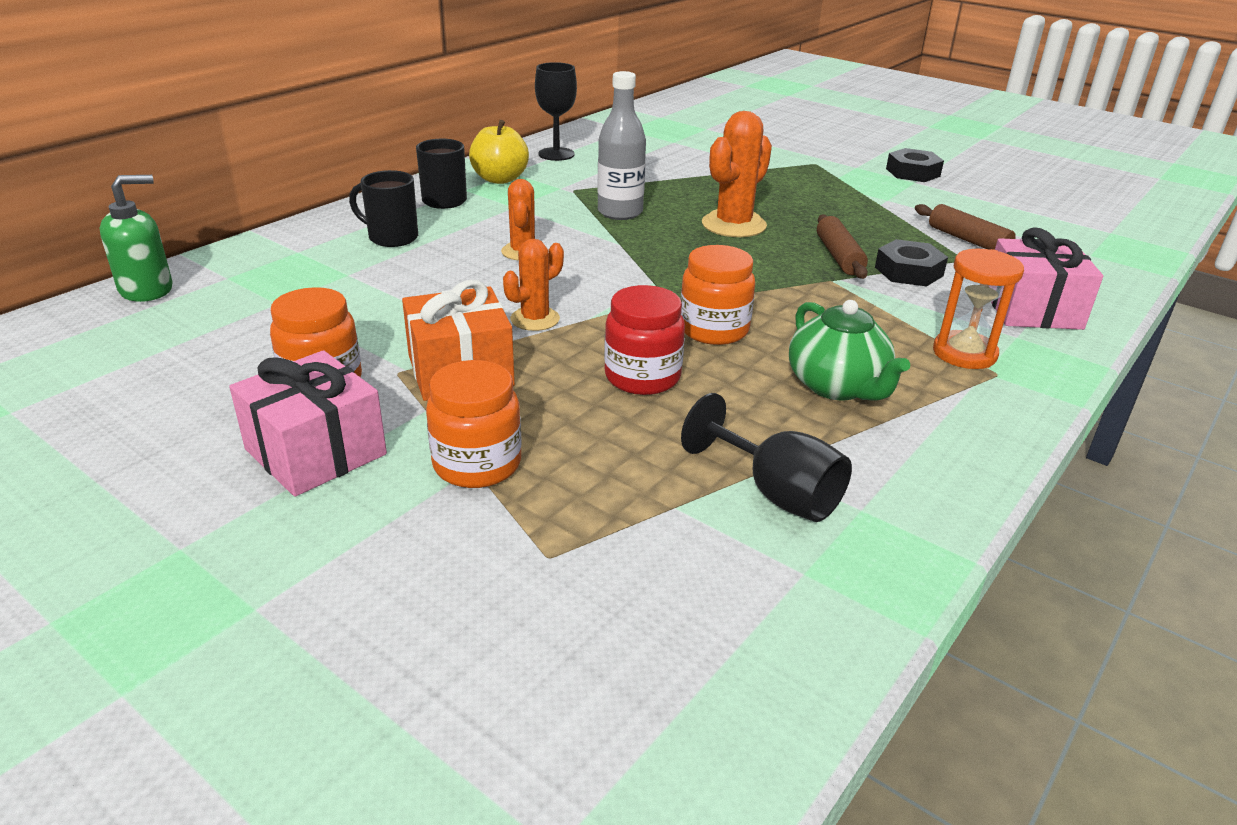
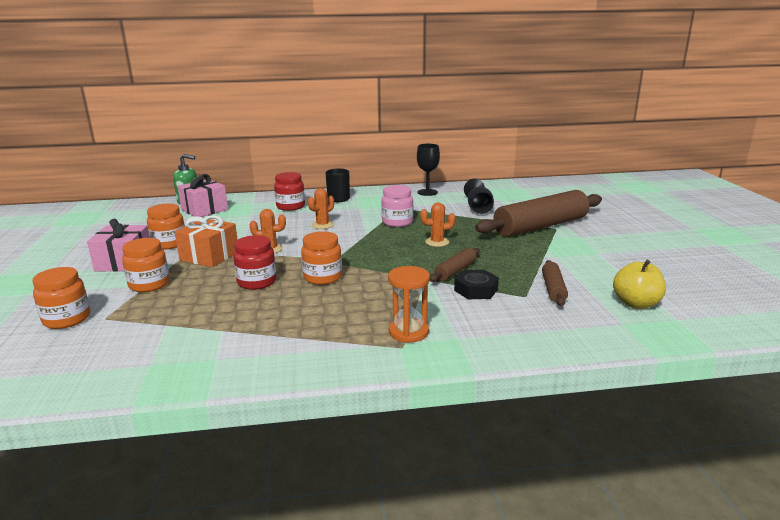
camera: 45 degrees right, 10 degrees down
(392, 237) = (290, 206): black mug -> red jar
(481, 600) = (67, 319): none -> orange jar
(500, 179) = (379, 196): yellow apple -> yellow apple (636, 304)
(620, 212) = (397, 222): grey bottle -> pink jar
(734, 225) = (437, 242): orange cactus -> orange cactus, size x0.62
(776, 493) = (203, 338): black goblet -> black goblet (478, 208)
(795, 166) = (540, 226): none -> brown rolling pin
(837, 386) = (317, 317): green teapot -> none
(912, 172) = (610, 248): black nut -> none
(1032, 309) = (501, 331): pink gift -> pink gift (204, 210)

